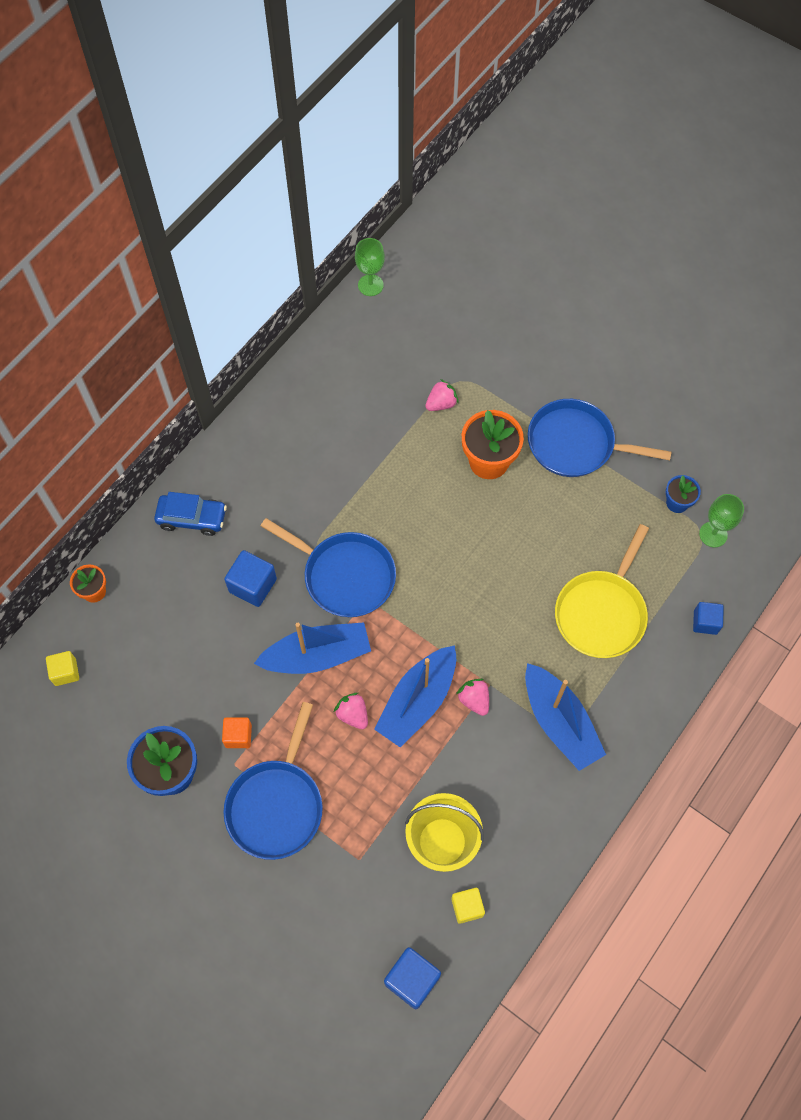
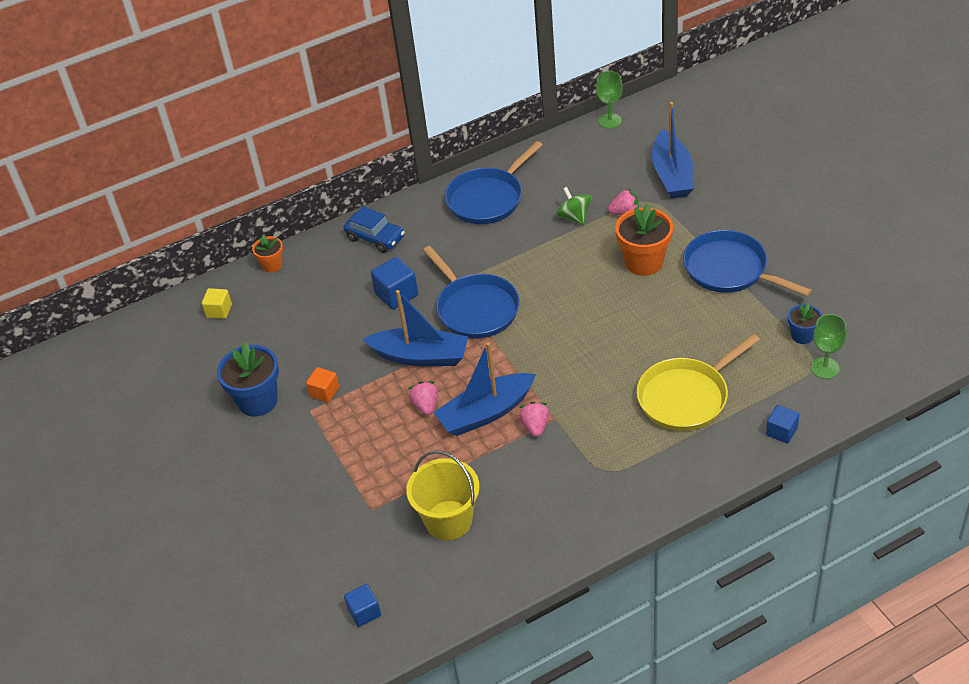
camera: 30 degrees right, 20 degrees down
(276, 805) = (326, 449): blue pan -> blue pan (487, 199)
(392, 425) = (574, 217): none -> green spinning top
(412, 980) = (364, 612): blue cube -> blue cube, size x0.66
(467, 907) = (442, 575): yellow cube -> none
(560, 722) = (603, 466): blue boat -> blue boat (672, 175)

